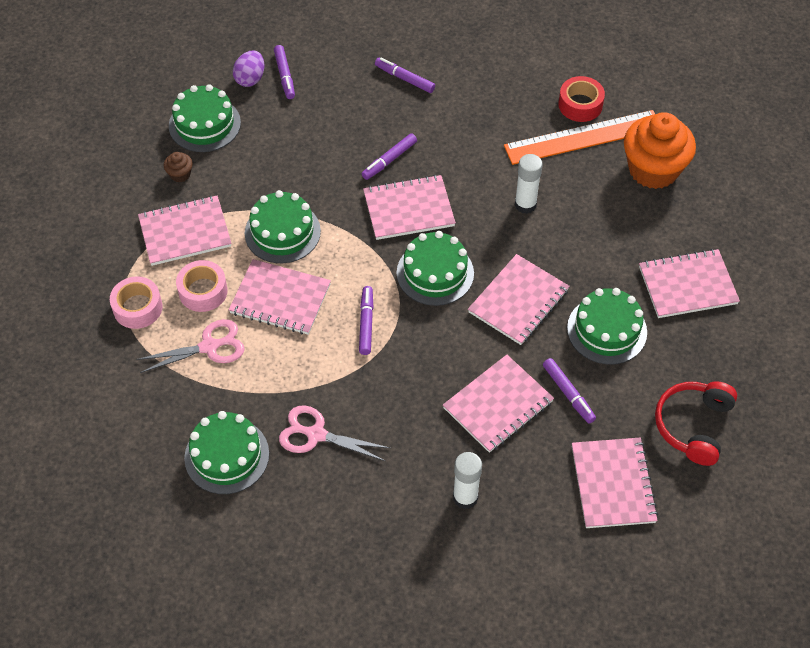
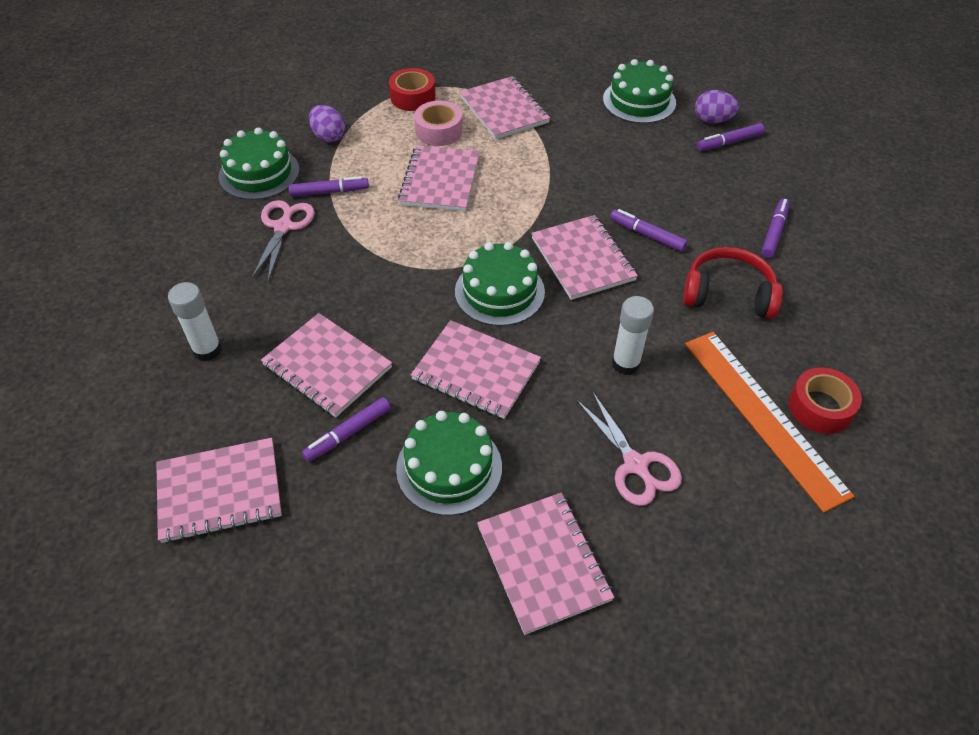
camera: 80 degrees right, 5 degrees down
(137, 308) = (413, 97): pink tape -> red tape
(180, 174) = (571, 96): brown cupcake -> none
(183, 389) = (329, 137): none -> purple egg
(209, 346) = (377, 144): pink scissors -> pink scissors (636, 465)
(282, 232) = (522, 170): green cake -> none
(366, 323) = (421, 245): purple marker -> purple marker (329, 192)
(653, 169) = (741, 505): orange cupcake -> none
(693, 425) = (308, 582): red headphones -> red headphones (728, 293)

